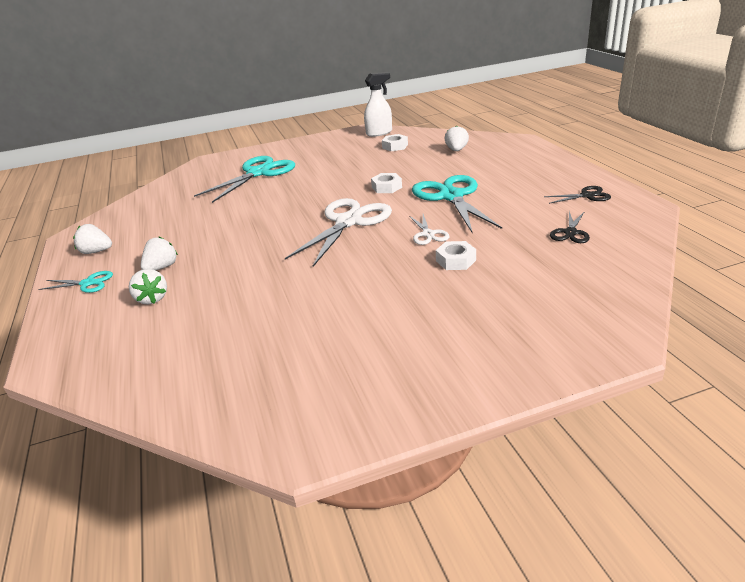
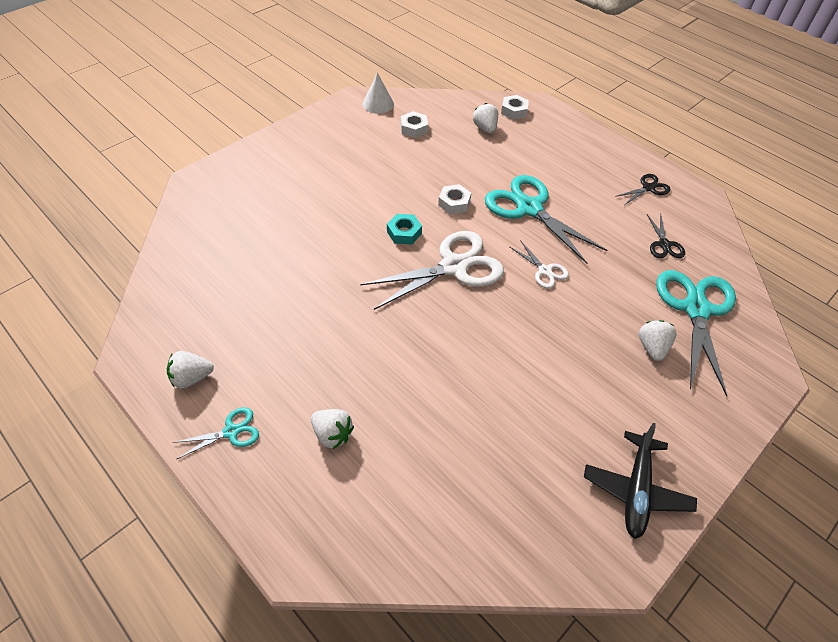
camera: 30 degrees left, 20 degrees up
(162, 267) = (301, 384): white strawberry -> white strawberry (652, 347)
(258, 173) = (285, 198): turquoise scissors -> turquoise scissors (696, 309)
(327, 199) = (404, 233): none -> turquoise nut
(348, 222) = (454, 267): white scissors -> white scissors turned 60 degrees clockwise
(374, 395) = (636, 490): none -> black plane
(379, 133) = (378, 104): white spray bottle -> white cone
(456, 260) = (593, 304): white nut -> white nut (514, 111)

